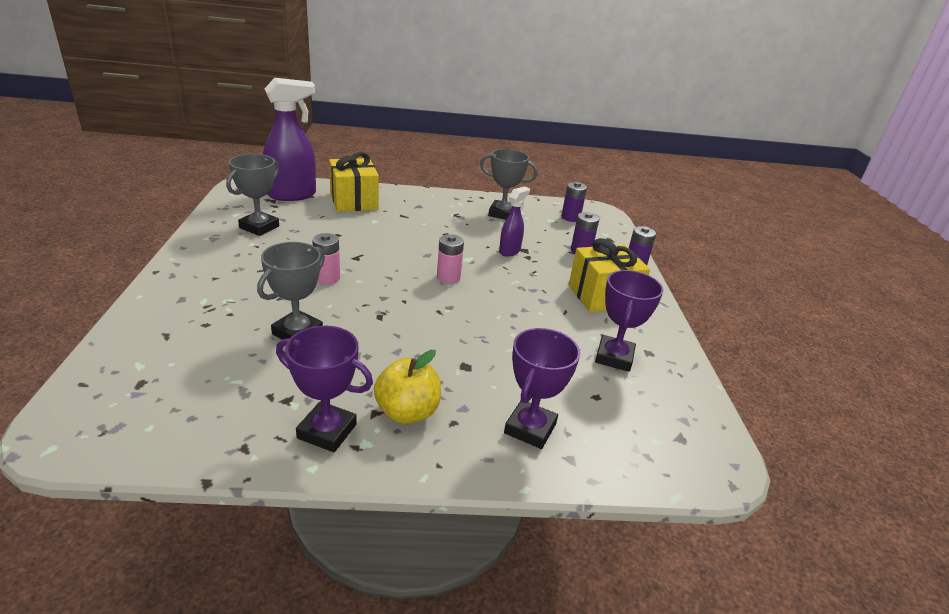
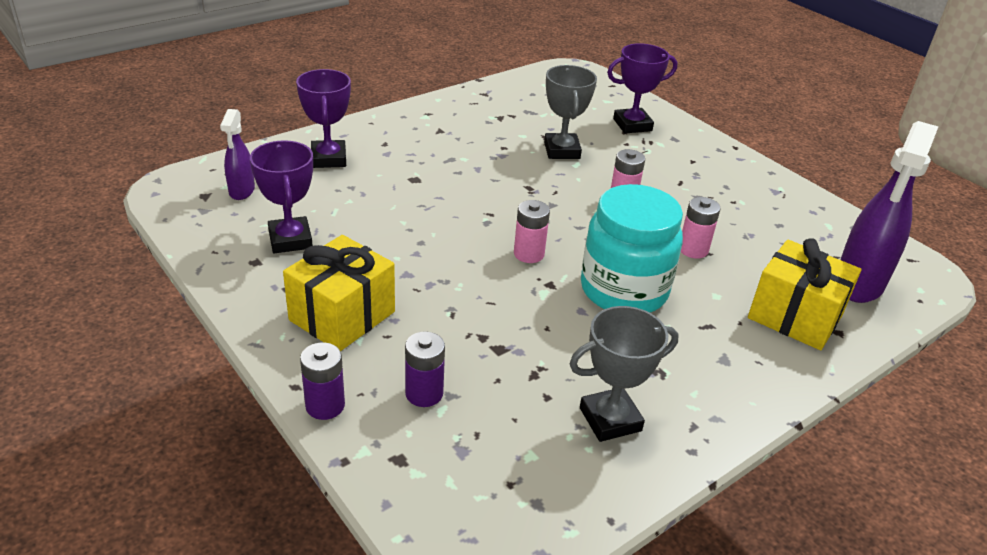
camera: 145 degrees right, 5 degrees up
(259, 227) = (777, 221): grey trophy -> none
(327, 431) = (454, 113): purple trophy -> purple trophy (632, 125)
(343, 238) = (693, 249): none -> pink battery
(407, 412) = (420, 137): yellow apple -> none
(420, 241) = (623, 290): none -> turquoise jar
(509, 251) = (513, 334): purple spray bottle -> purple spray bottle (242, 191)
(570, 217) = (505, 487): purple battery -> none

